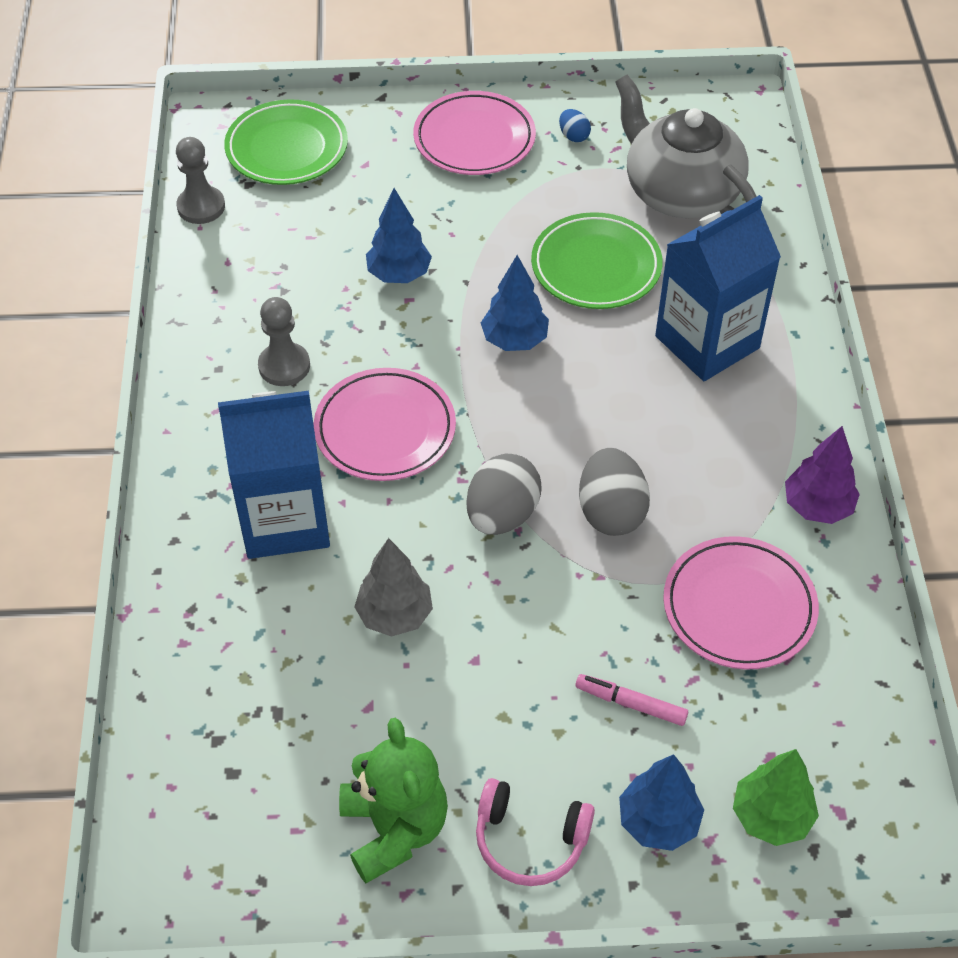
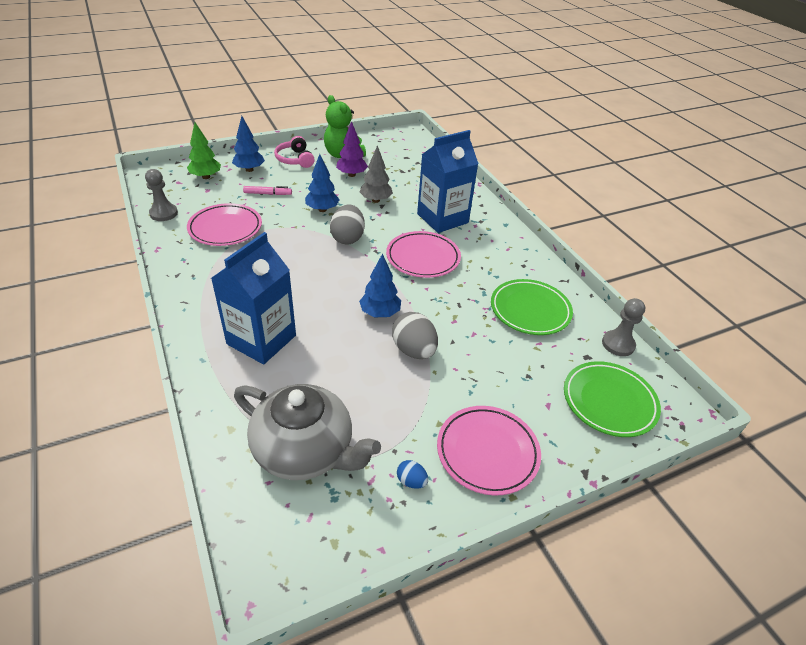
camera: 155 degrees right, 10 degrees down
(284, 366) = (493, 273): grey pawn -> grey pawn (163, 213)
(399, 274) = (469, 333): blue tree -> blue tree (322, 209)
(530, 840) = (295, 159): pink headphones -> pink headphones turned 105 degrees counterclockwise
(596, 266) = (349, 370): green plate -> green plate (530, 310)
(611, 512) = (295, 249): grey egg -> grey egg (414, 350)
(817, 507) = (187, 271): purple tree -> purple tree (352, 175)

